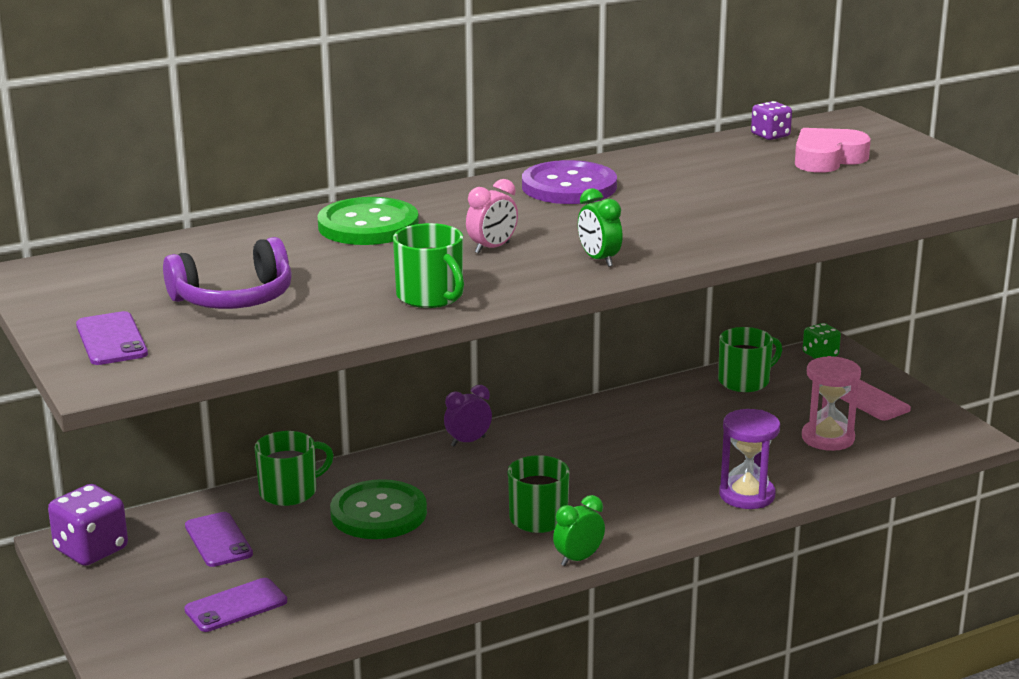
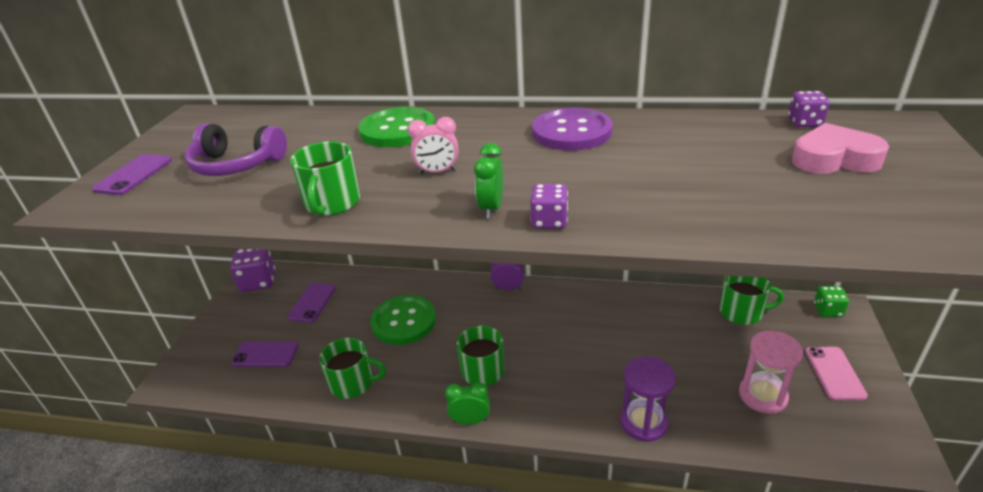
camera: 40 degrees right, 10 degrees up
(290, 491) = (380, 284): green mug -> green mug (353, 383)
(666, 255) = (549, 221): none -> purple dice

